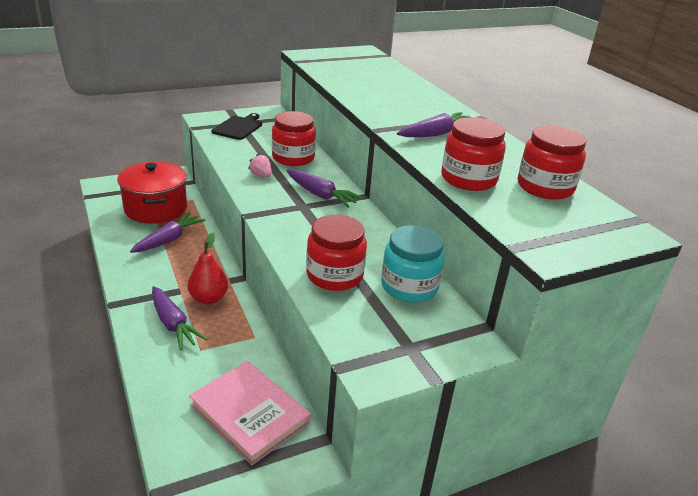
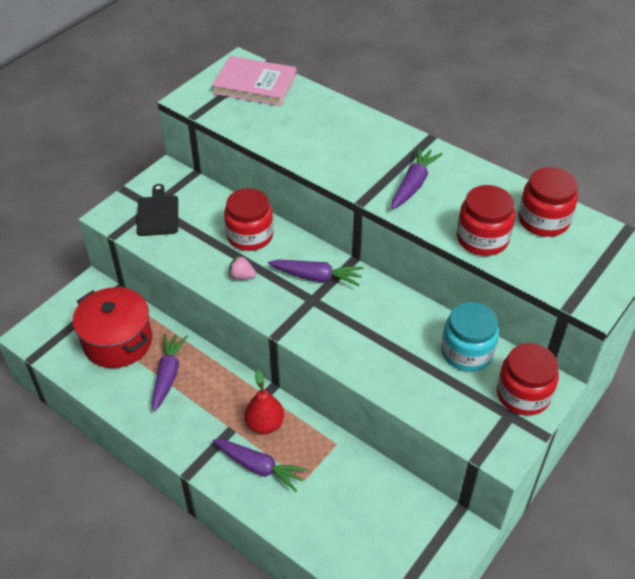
camera: 25 degrees left, 15 degrees up
(250, 414) = (391, 517): pink book -> pink book (255, 84)
(334, 275) = (403, 370): red jar -> red jar (523, 394)

